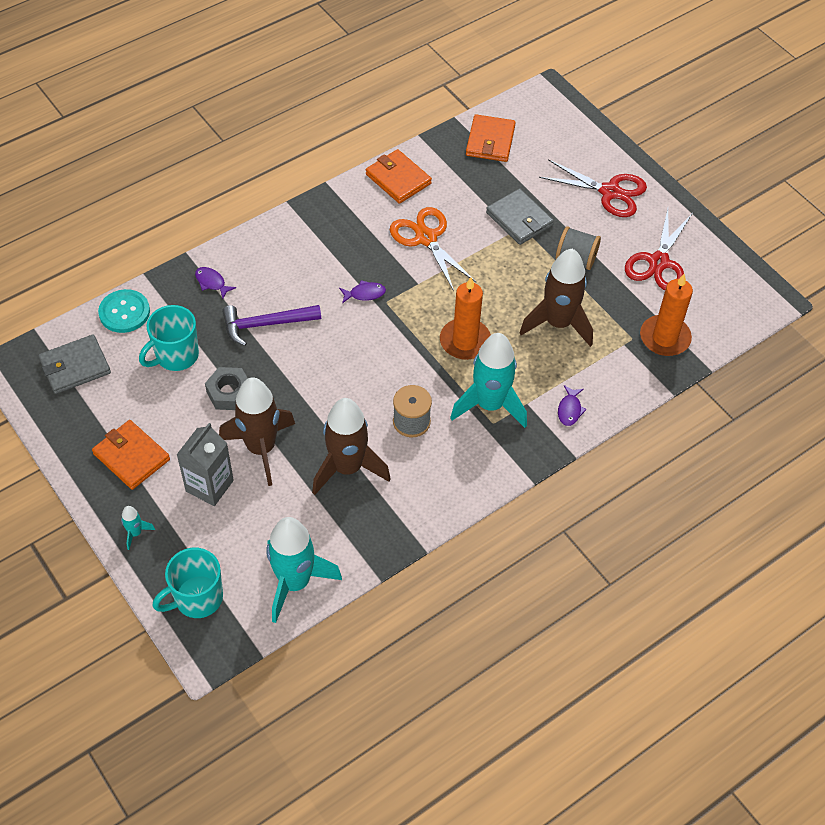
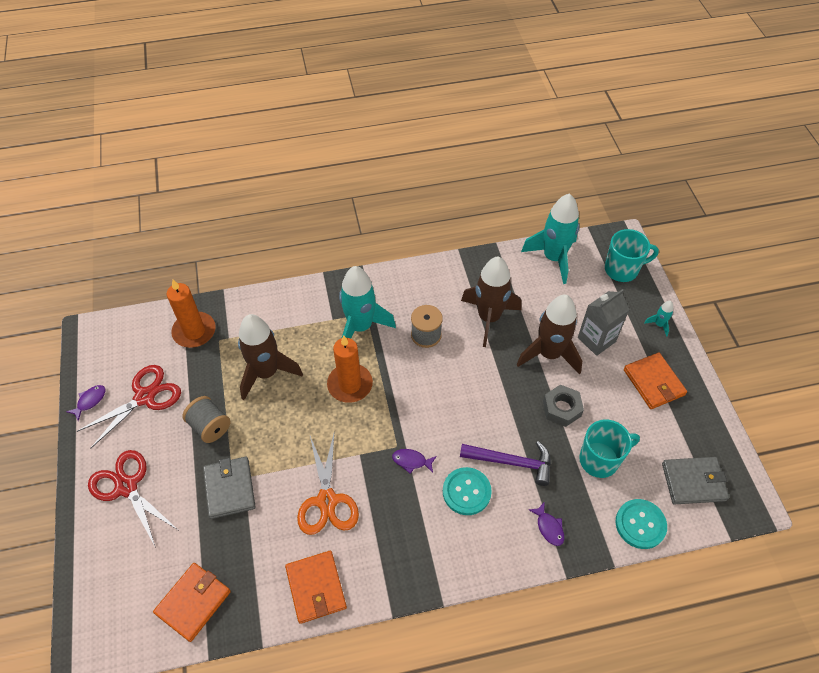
camera: 155 degrees left, 0 degrees up
(300, 286) = (466, 492): none -> turquoise button
(569, 410) = (304, 303): purple fish -> purple fish (90, 401)

